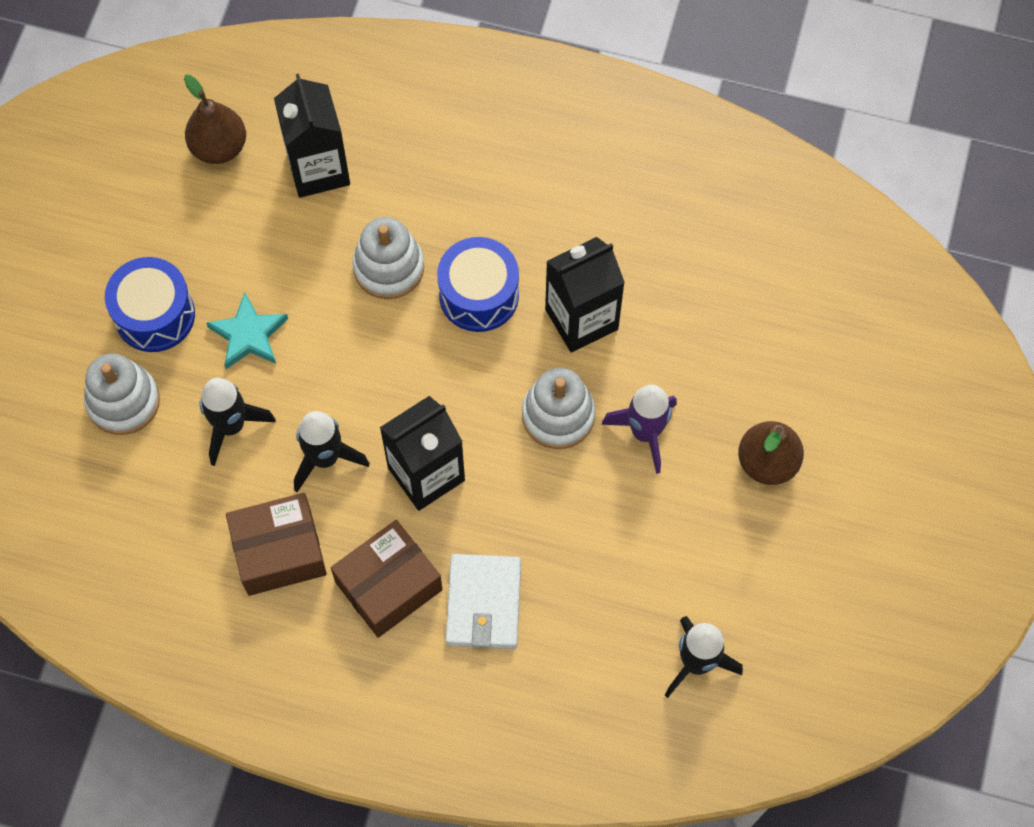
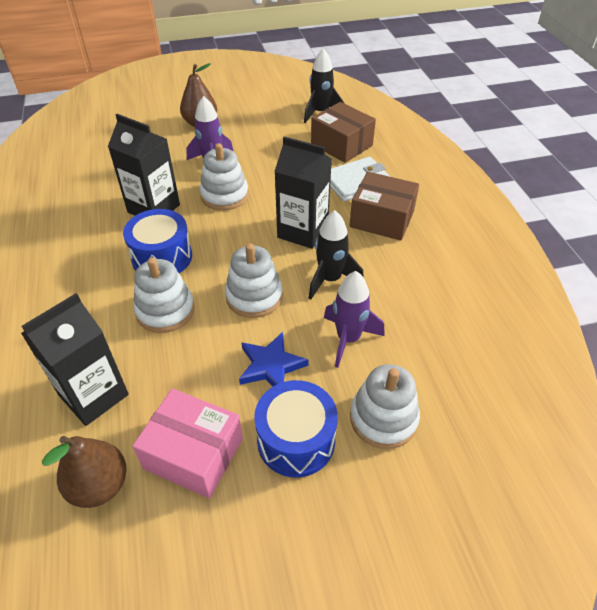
camera: 120 degrees left, 20 degrees down
(199, 228) = (194, 453): none -> pink box
(231, 426) = (348, 339): black rocket -> purple rocket
(249, 335) = (271, 365): turquoise star -> blue star
(279, 551) = (407, 272): brown box -> brown box (341, 145)
(351, 364) = (254, 296): none -> white stacking toy

